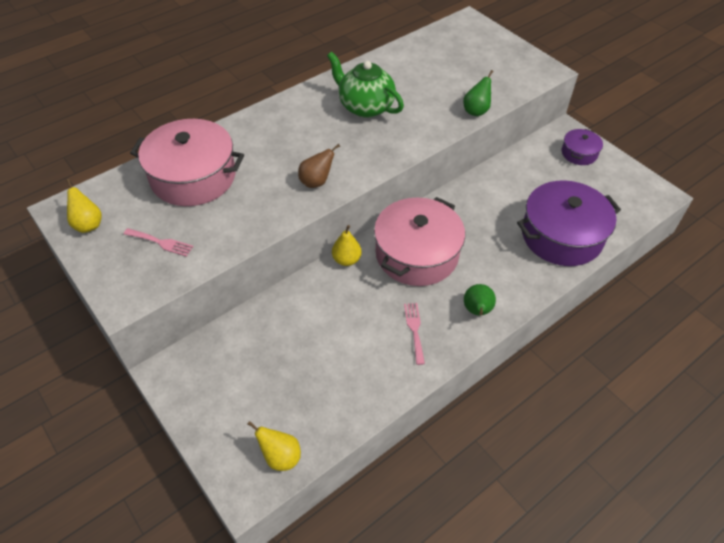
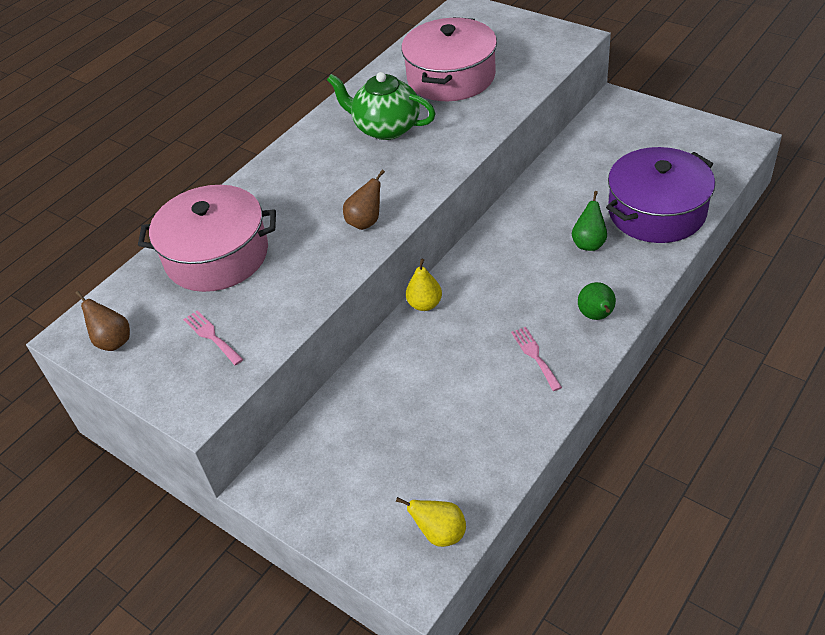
camera: 10 degrees left, 5 degrees down
(88, 224) = (113, 341): yellow pear -> brown pear
(161, 242) = (211, 336): pink fork -> pink fork turned 135 degrees counterclockwise
(416, 254) = (503, 276): pink pot -> pink pot (451, 77)
(476, 111) = (514, 100): green pear -> green pear (589, 243)
(579, 153) = (639, 121): purple pot -> none

